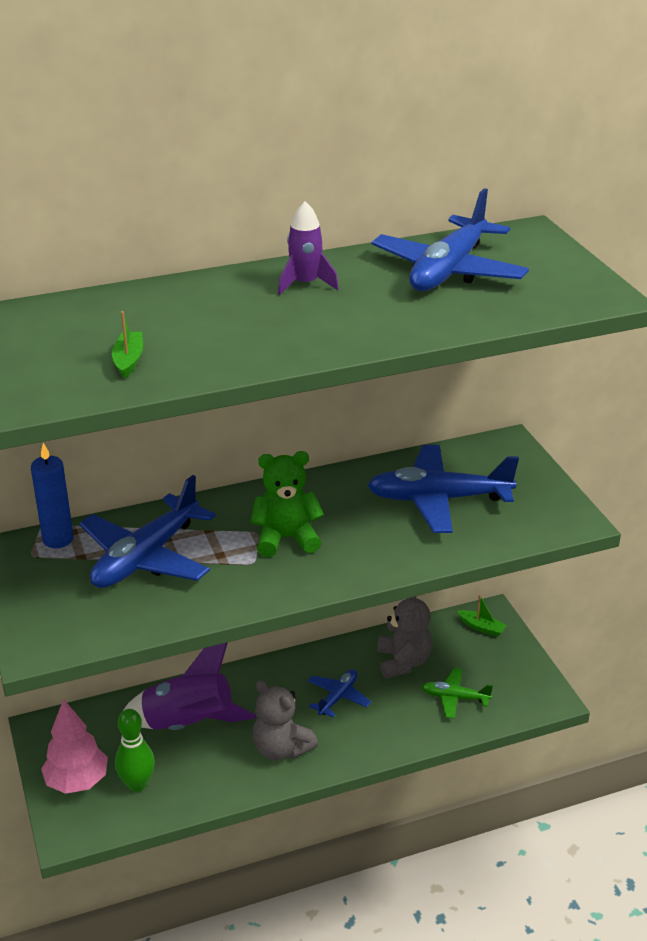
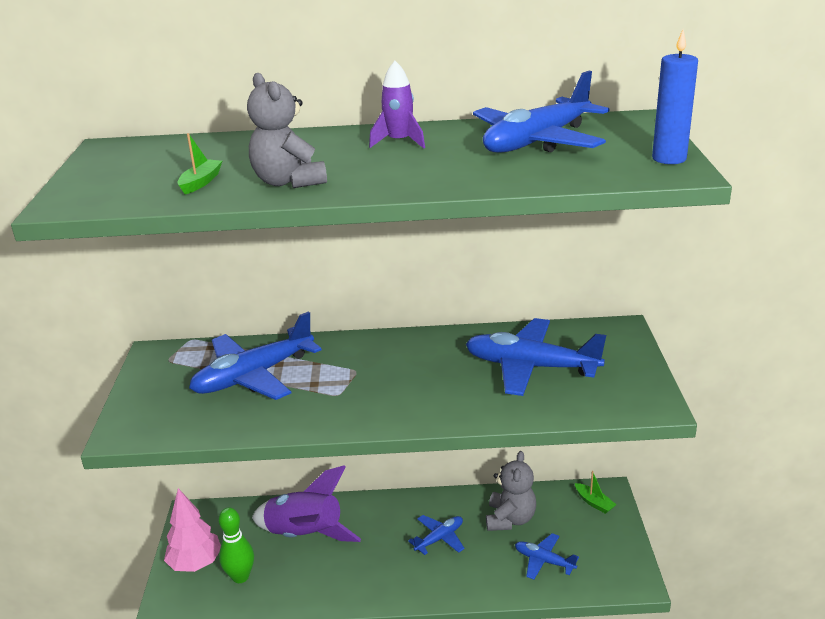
camera: 20 degrees right, 5 degrees down
(58, 539) = (195, 351): blue candle -> blue candle (669, 159)
(281, 749) = (371, 573): grey teddy bear -> grey teddy bear (288, 182)
(286, 538) = (377, 379): green teddy bear -> none
(455, 698) = (544, 561): green plane -> blue plane

